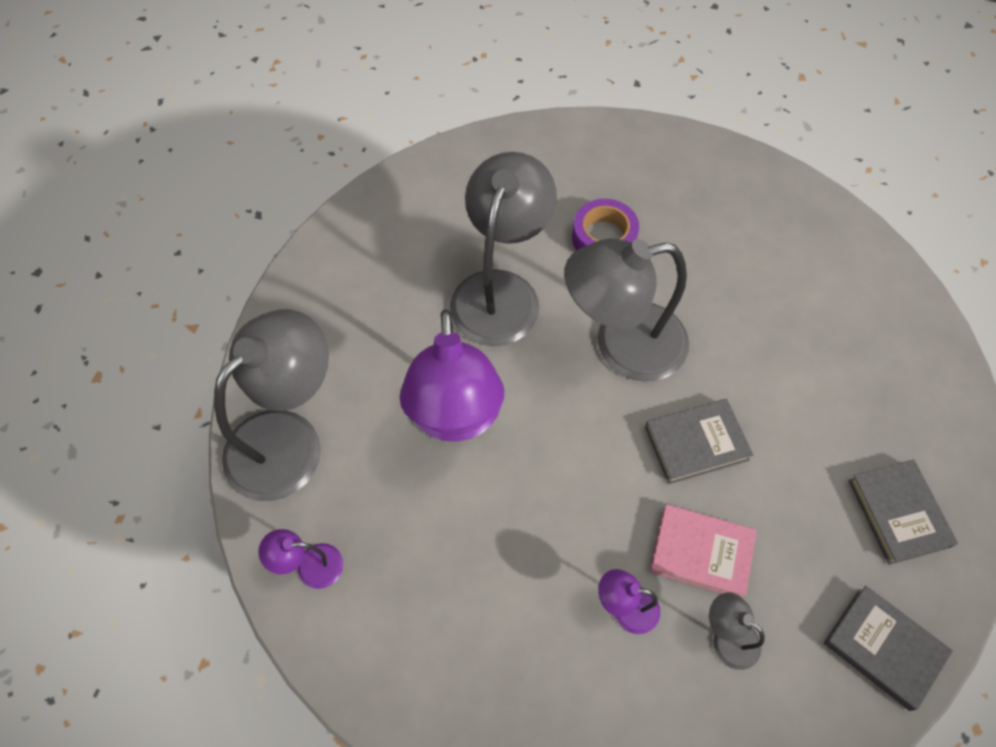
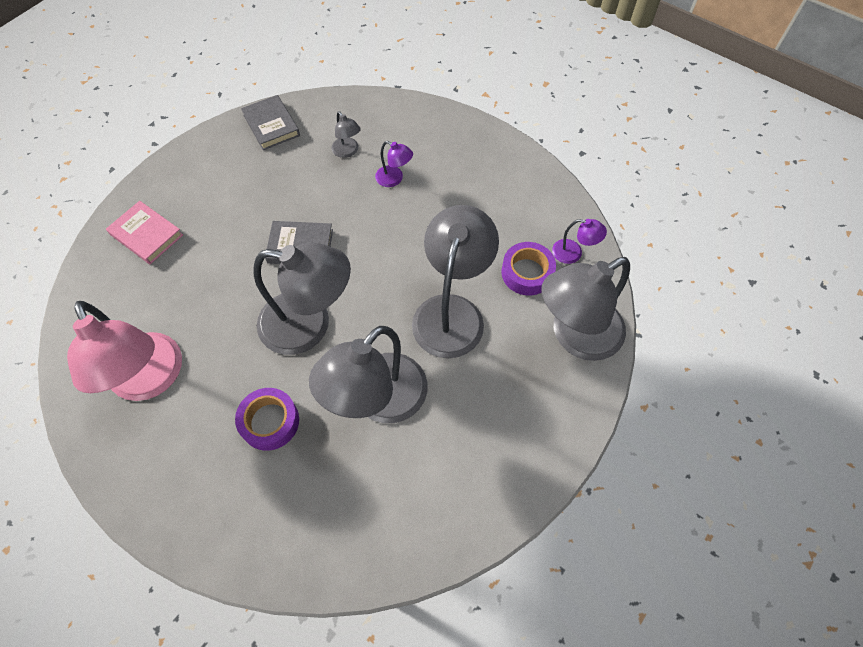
camera: 160 degrees left, 0 degrees up
(371, 509) = (527, 273): none -> purple tape
(456, 419) = (452, 312): purple lamp -> grey lamp
(701, 552) = (336, 190): pink book -> pink book (146, 235)
(752, 235) = (150, 380): none -> pink lamp
(898, 513) = (211, 175): grey book -> none

